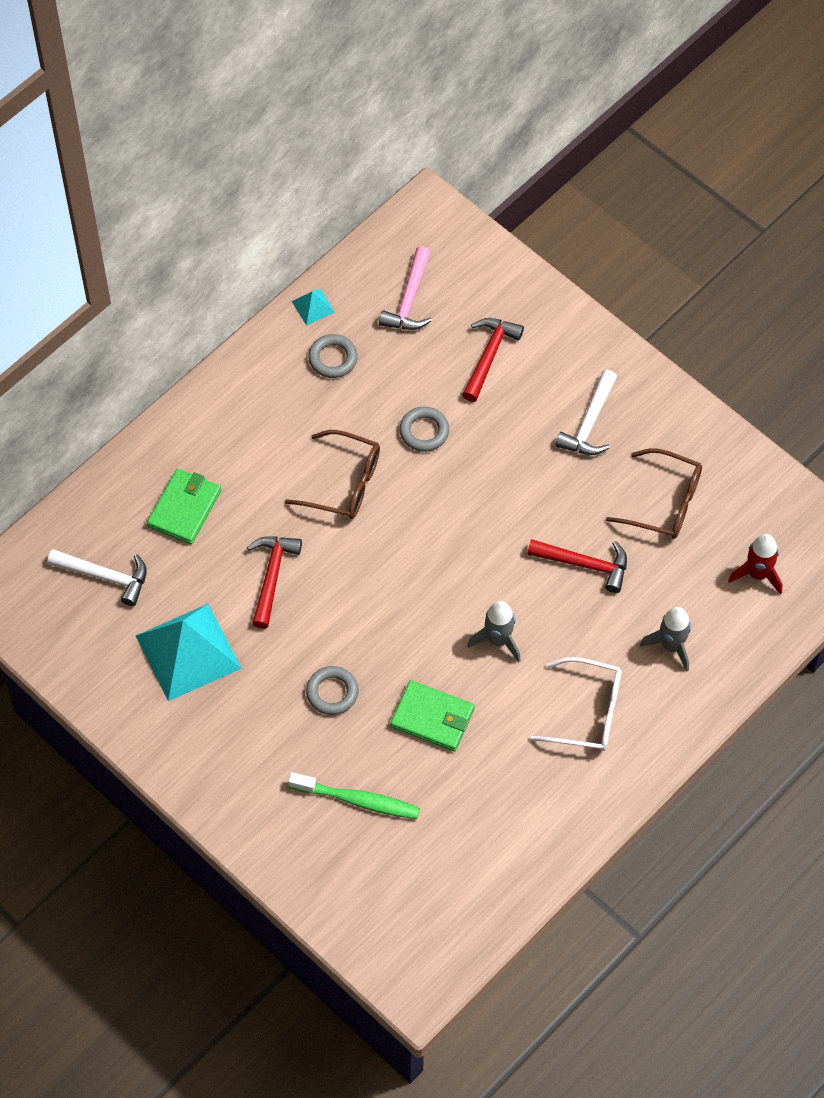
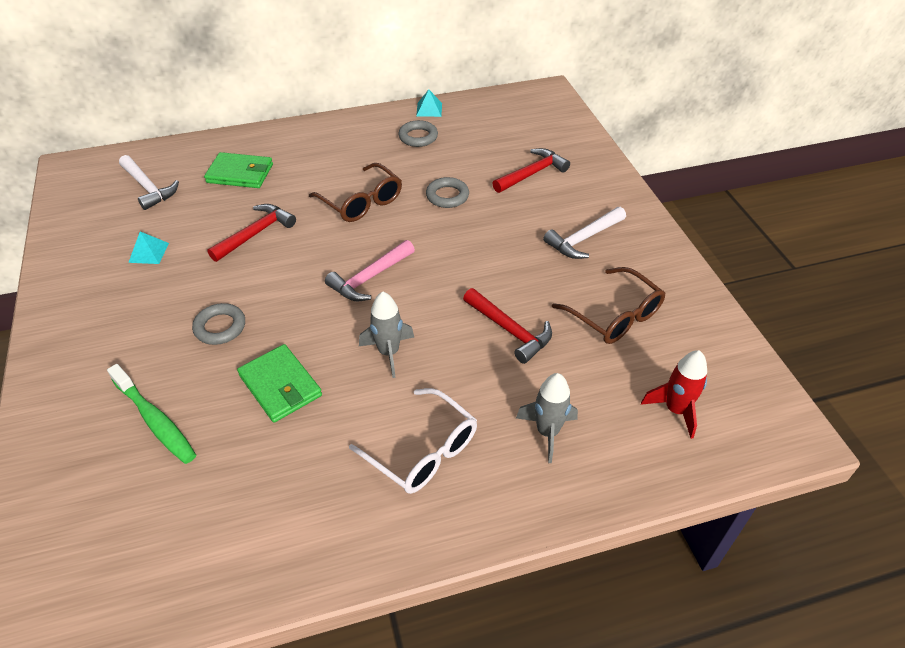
camera: 30 degrees right, 15 degrees down
(184, 508) = (240, 173): green wallet -> green wallet turned 45 degrees clockwise
(188, 652) = (148, 252): turquoise pyramid -> turquoise pyramid, size x0.43
(409, 299) = (498, 127): pink hammer -> pink hammer (370, 278)

